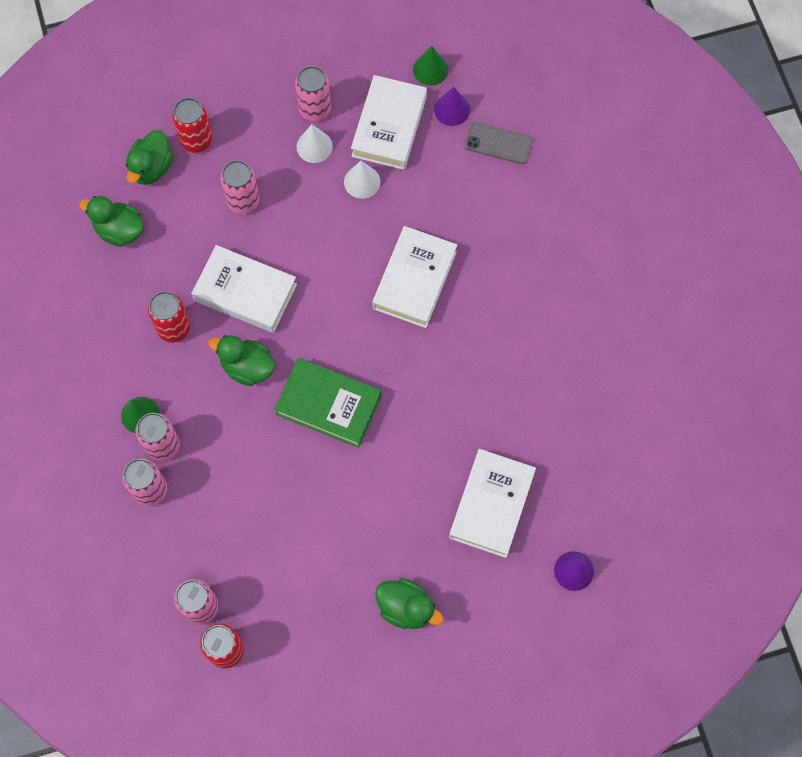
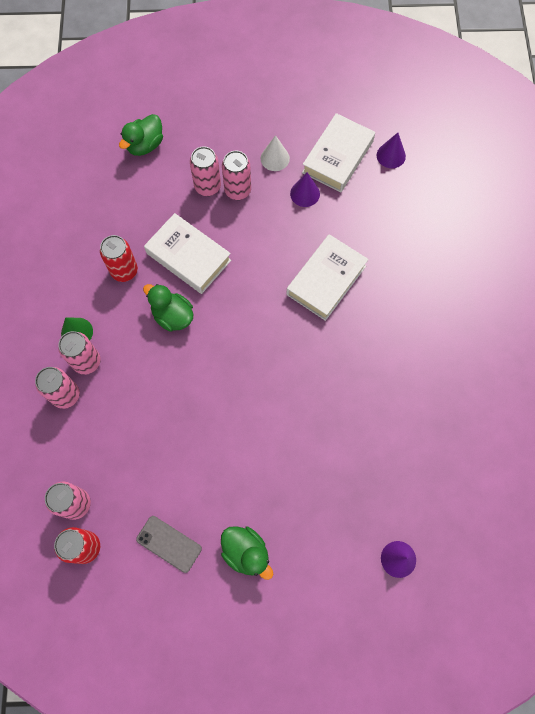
camera: 15 degrees right, 0 degrees up
(119, 230) = (106, 186): green duck -> none
(196, 140) = (185, 133): red can -> none
(315, 110) = (283, 131): pink can -> pink can (237, 190)
(328, 405) = (229, 363): green book -> none
(362, 181) = (305, 193): white cone -> purple cone
(430, 69) = (381, 122): green cone -> none
(491, 505) = (341, 482): white book -> none
(498, 143) = (421, 189): grey phone -> grey phone (169, 543)

